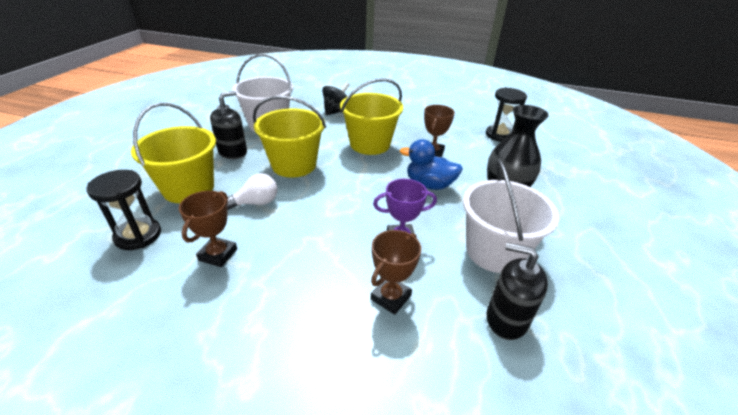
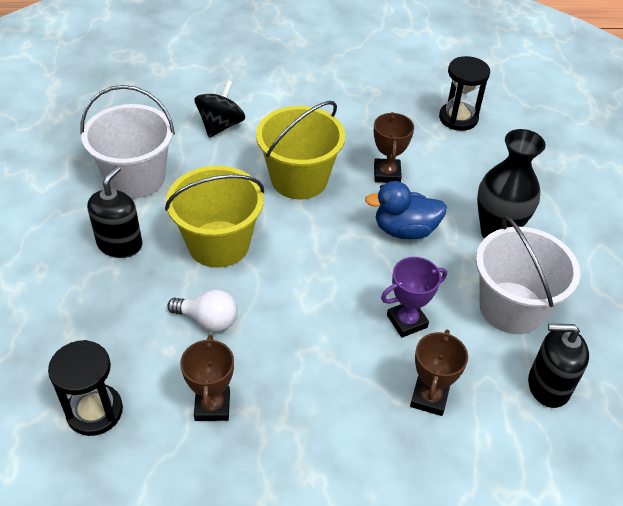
camera: 20 degrees left, 10 degrees up
(188, 188) = (104, 323): yellow bucket -> none
(255, 203) = (208, 320): white light bulb -> white light bulb turned 60 degrees clockwise

